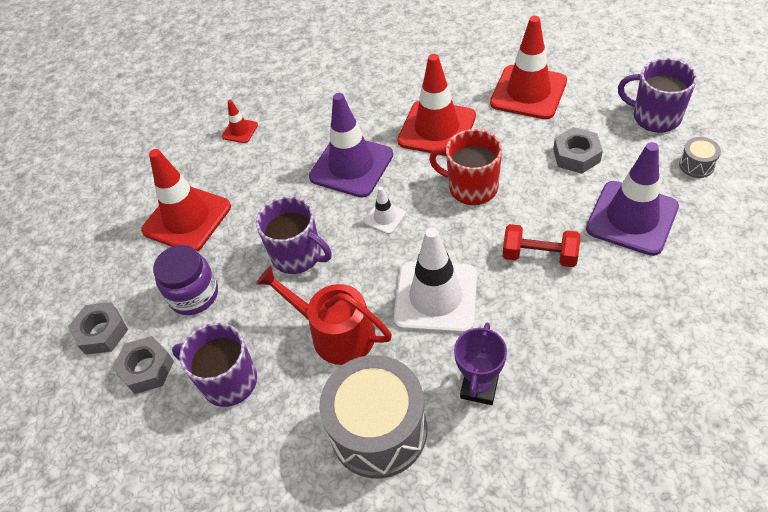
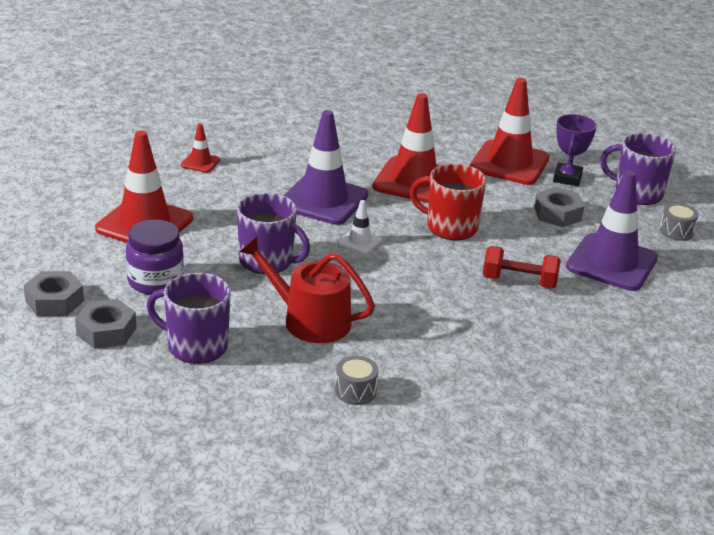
camera: 10 degrees left, 20 degrees down
(378, 430) = (355, 391): grey drum -> grey drum, size x0.42
(436, 297) = (413, 302): white traffic cone -> none
(479, 387) = (457, 368): purple trophy -> purple trophy (567, 178)

